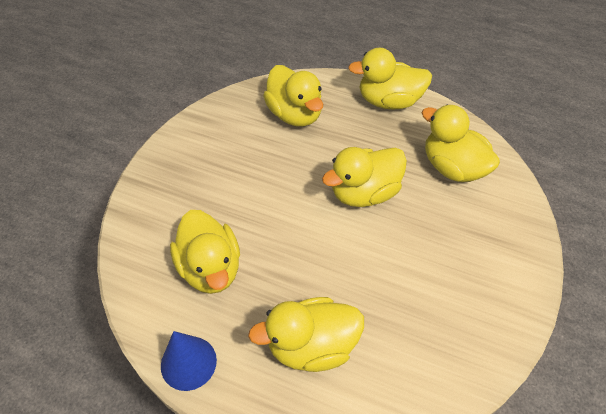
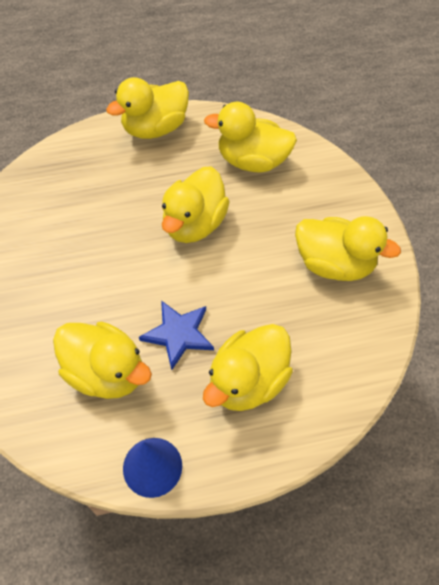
camera: 35 degrees left, 5 degrees up
(285, 272) = (178, 334): none -> blue star
(295, 114) = (75, 184): yellow duck -> yellow duck (334, 264)

